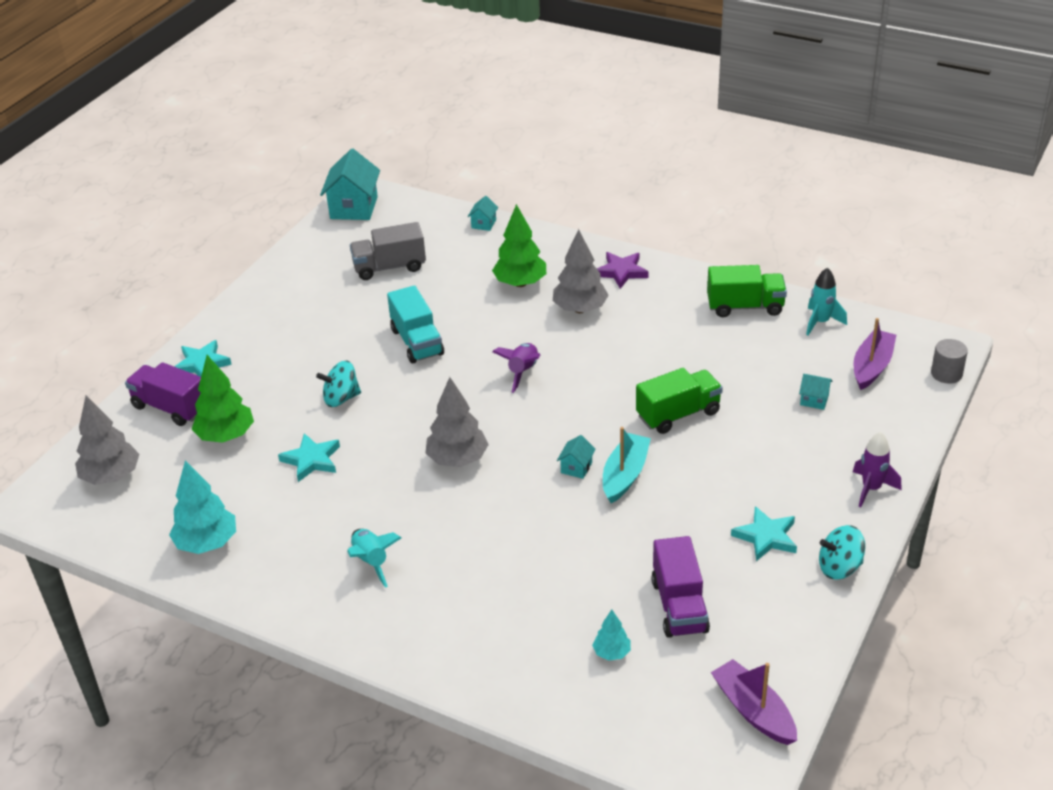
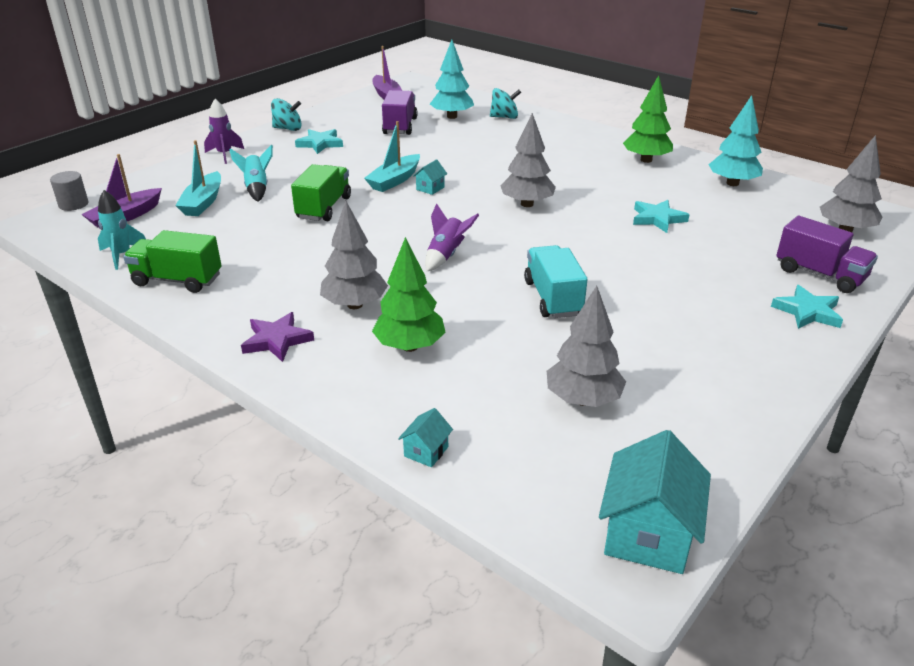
camera: 170 degrees left, 5 degrees down
(226, 436) = (747, 245): green tree -> green tree (646, 160)
(341, 398) = (636, 259): turquoise spinning top -> turquoise spinning top (504, 117)
(371, 562) = (601, 162): turquoise rocket -> turquoise rocket (257, 188)
(389, 267) = (583, 400): grey truck -> grey tree
(612, 653) = (452, 116): turquoise tree -> turquoise tree, size x1.88
(678, 414) = (324, 208): green truck -> green truck turned 120 degrees clockwise
(814, 400) = (203, 202): turquoise house -> turquoise boat

